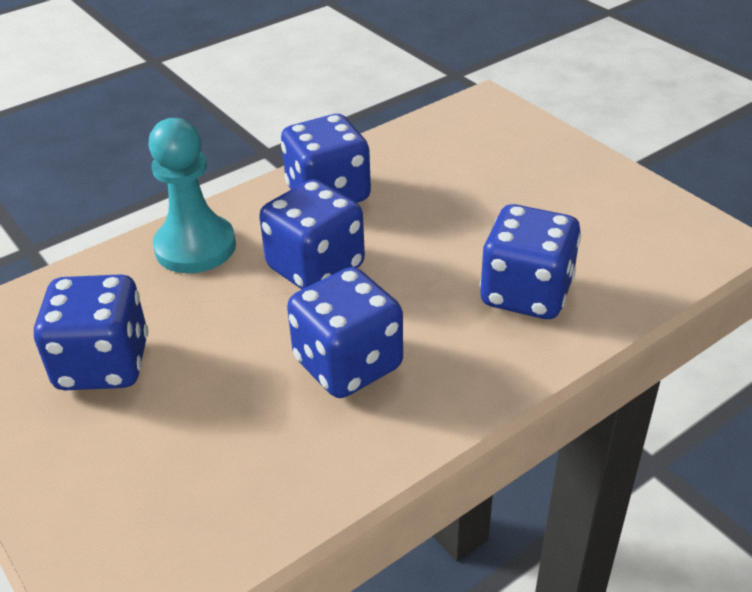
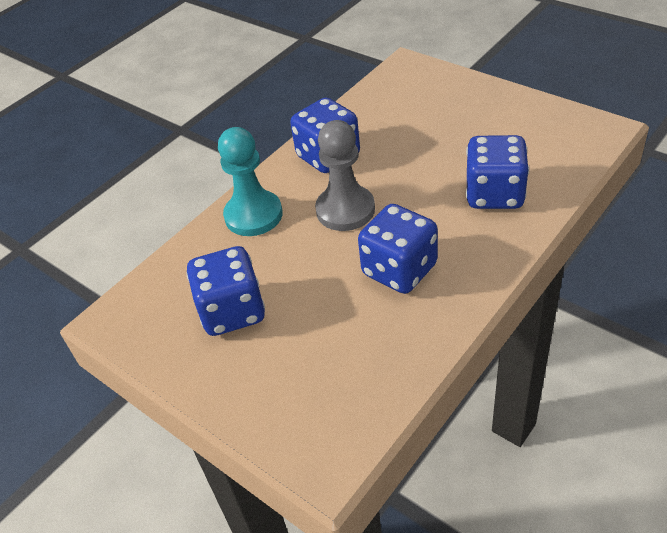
camera: 10 degrees left, 5 degrees up
(315, 268) = (345, 210): blue dice -> grey pawn

